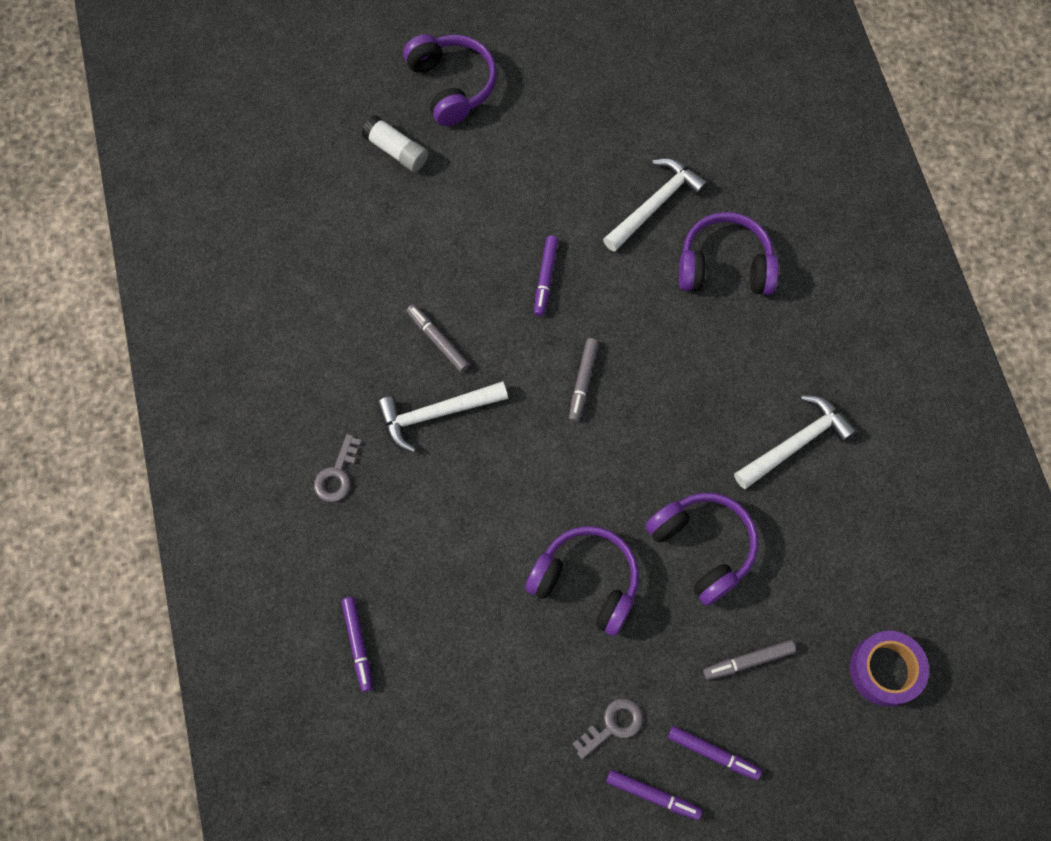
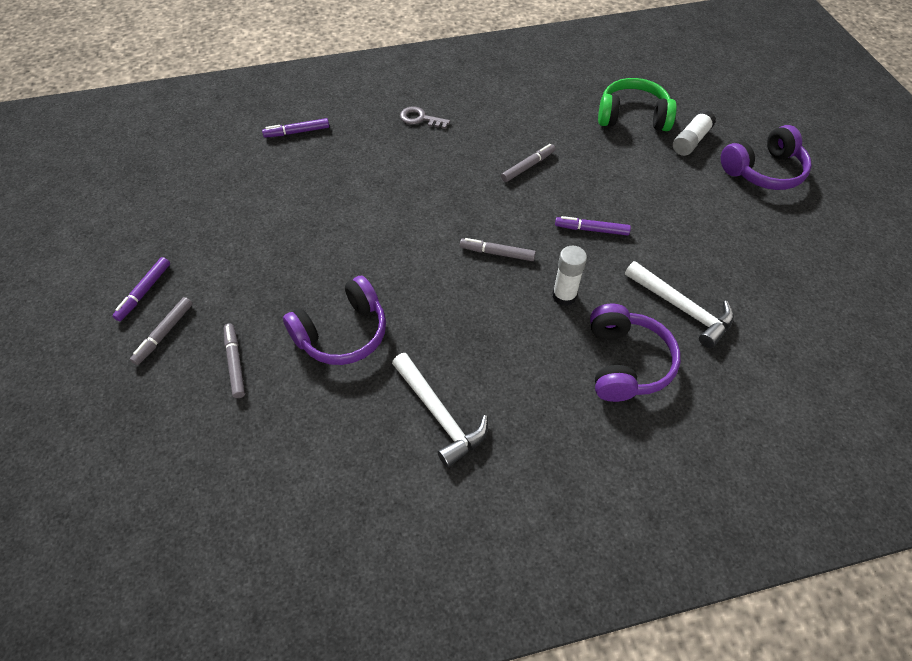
camera: 90 degrees right, 15 degrees down
(347, 209) = (632, 117): none -> green headphones
(436, 414) = (466, 166): white hammer -> none
(586, 582) = (322, 253): purple headphones -> none
(613, 725) = (205, 268): grey key -> none
(642, 315) = (564, 296): none -> white glue stick
(713, 753) = (164, 333): purple marker -> grey marker
(885, 670) = (201, 479): purple tape -> none

